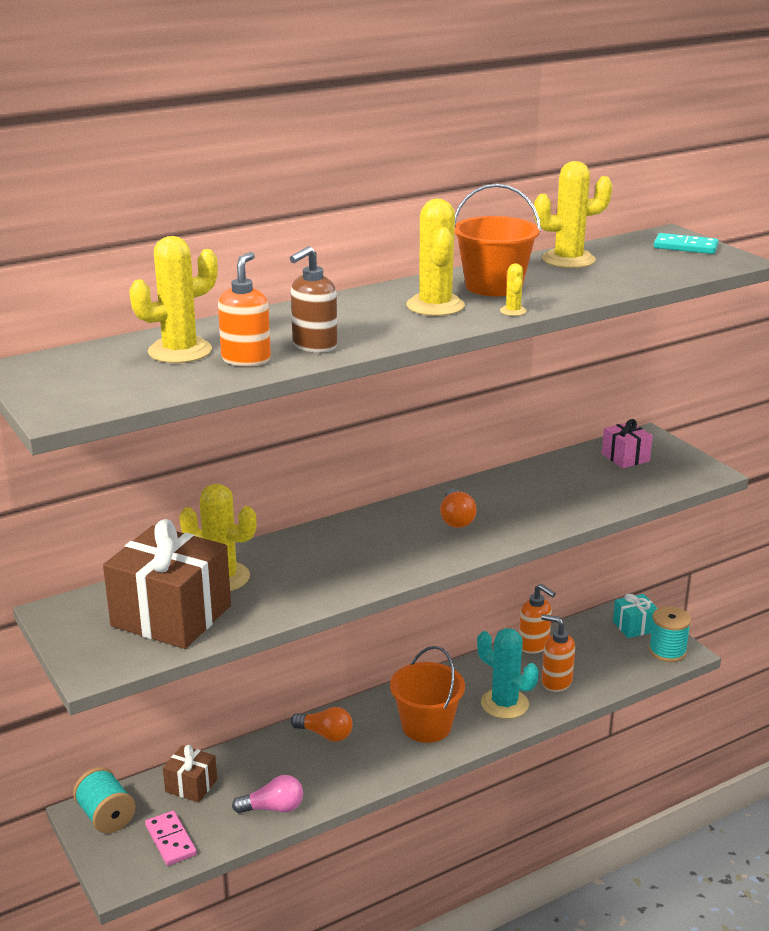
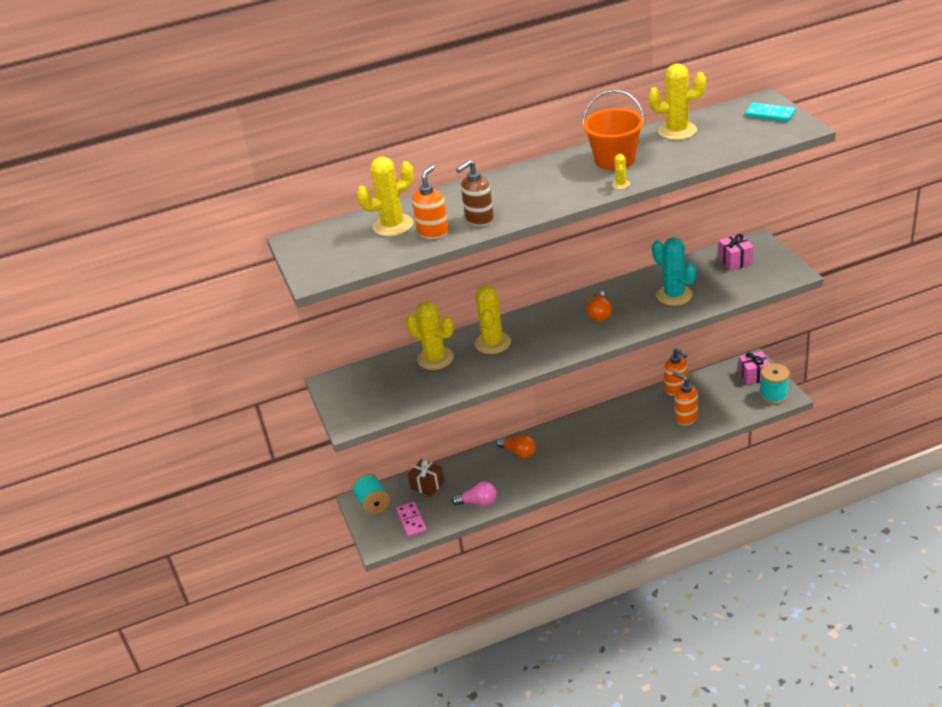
camera: 15 degrees right, 10 degrees up
(171, 616) = (400, 386): brown gift -> none
(426, 726) = (588, 448): orange bucket -> none
(435, 306) = (569, 180): yellow cactus -> yellow cactus (493, 343)
(504, 704) = (645, 433): turquoise cactus -> turquoise cactus (674, 295)
(634, 626) = (754, 375): turquoise gift -> pink gift

